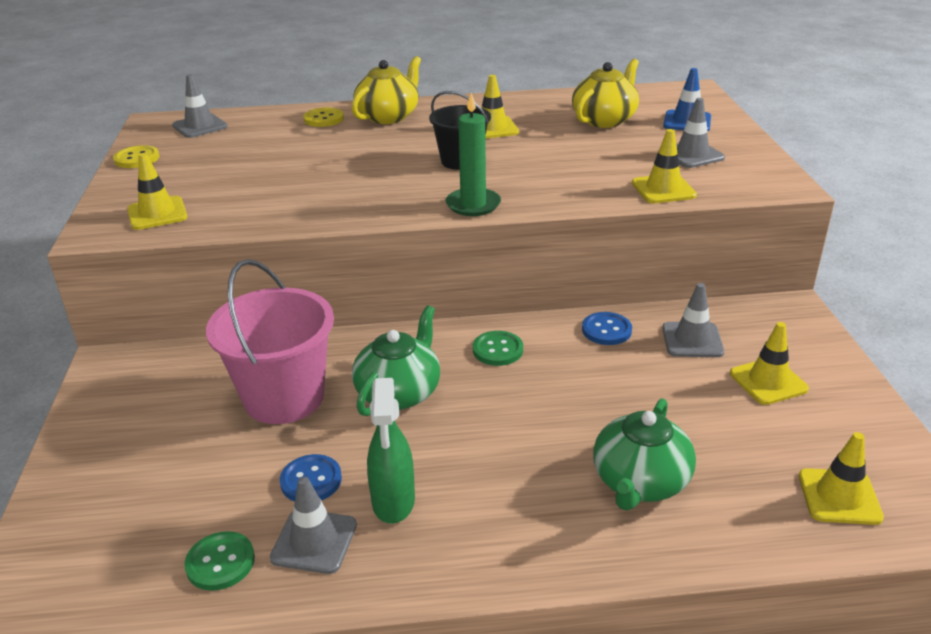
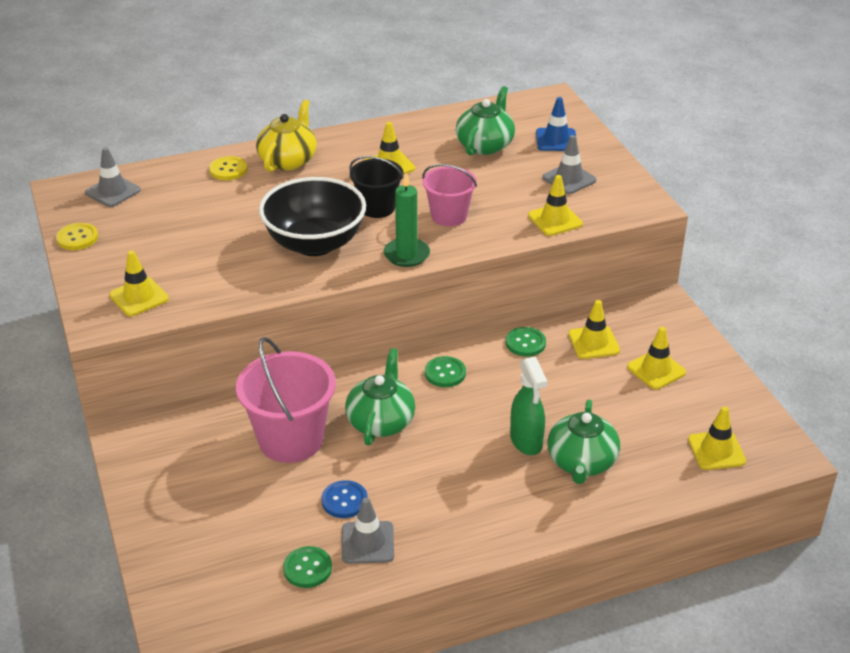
camera: 15 degrees left, 5 degrees up
(375, 185) = (315, 243): none -> black bowl
(393, 502) = (412, 506): green spray bottle -> green spray bottle (526, 441)
(538, 175) = (449, 216): none -> pink bucket
(604, 120) = (485, 145): yellow teapot -> green teapot
(606, 330) = (525, 343): blue button -> green button
(692, 340) = (593, 342): grey traffic cone -> yellow traffic cone

